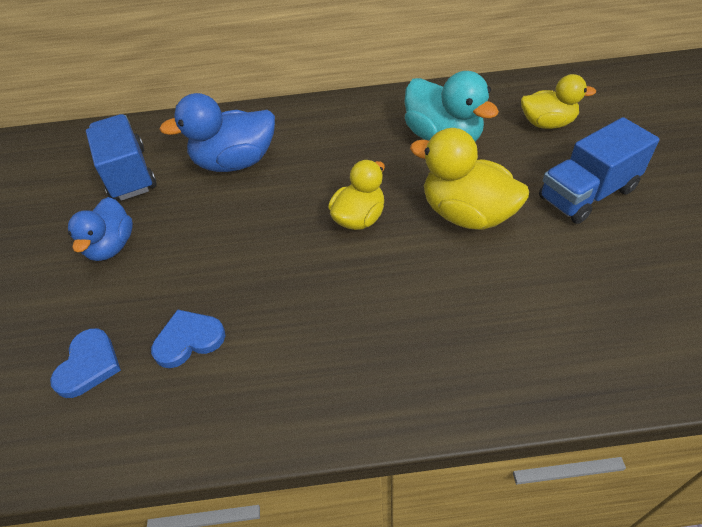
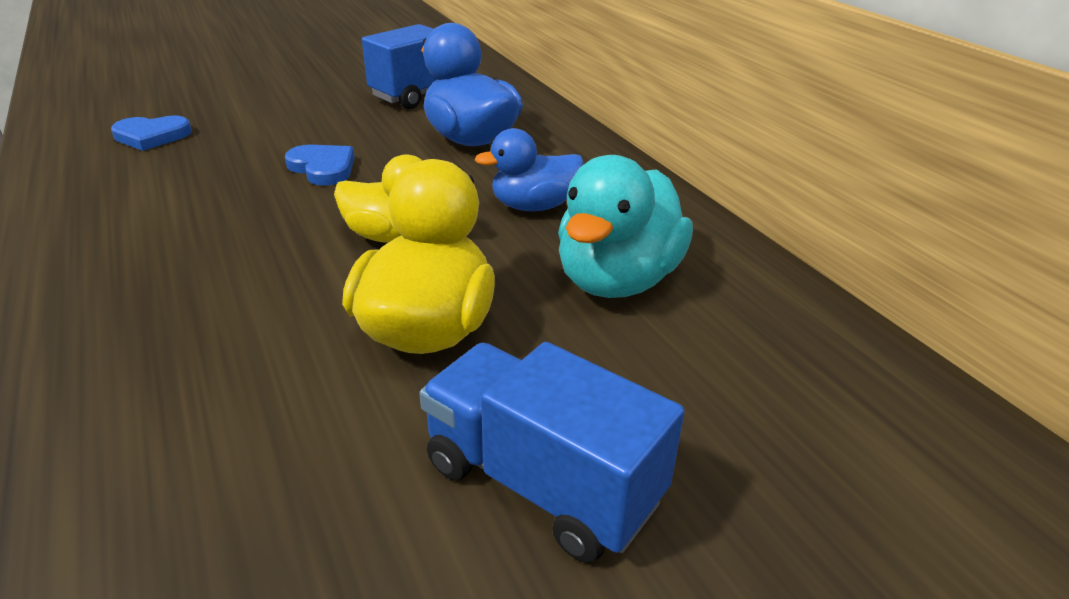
camera: 65 degrees right, 15 degrees down
(111, 246) = (311, 110): blue duck -> blue duck (534, 206)
(188, 340) = (177, 173): blue heart -> blue heart (323, 168)
(547, 123) = (752, 401): yellow duck -> none

